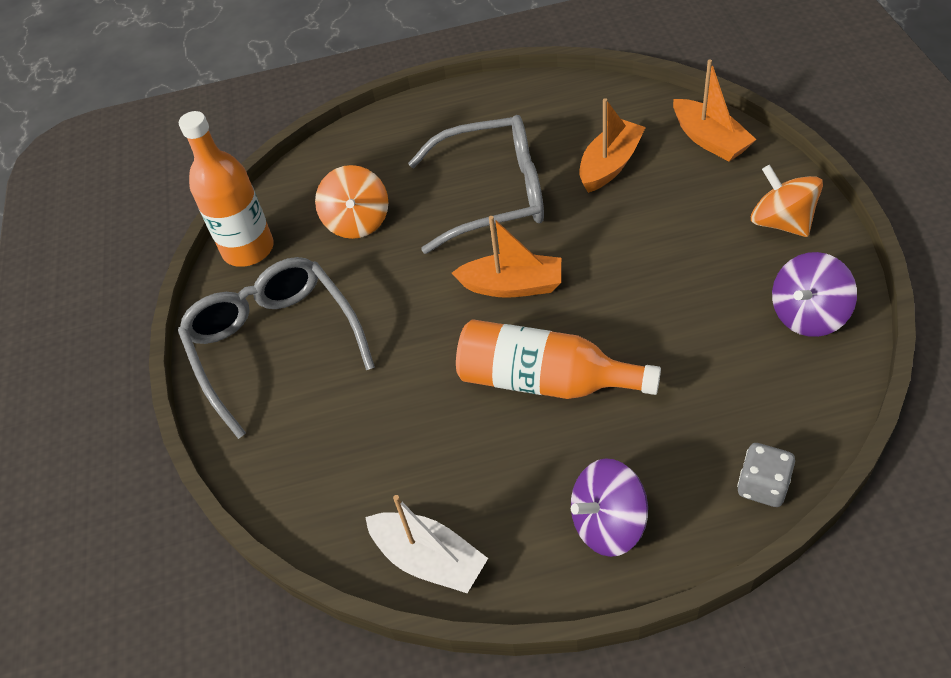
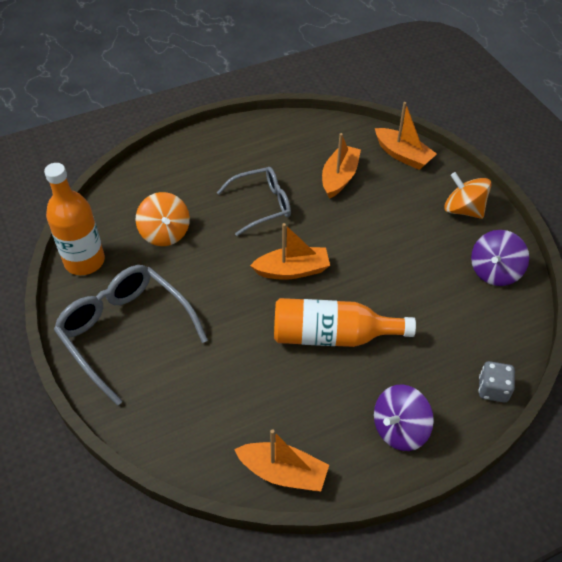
camera: 20 degrees left, 0 degrees up
(429, 560) = (283, 472): white boat -> orange boat
(493, 195) = (262, 205): grey glasses -> grey glasses, size x0.66

